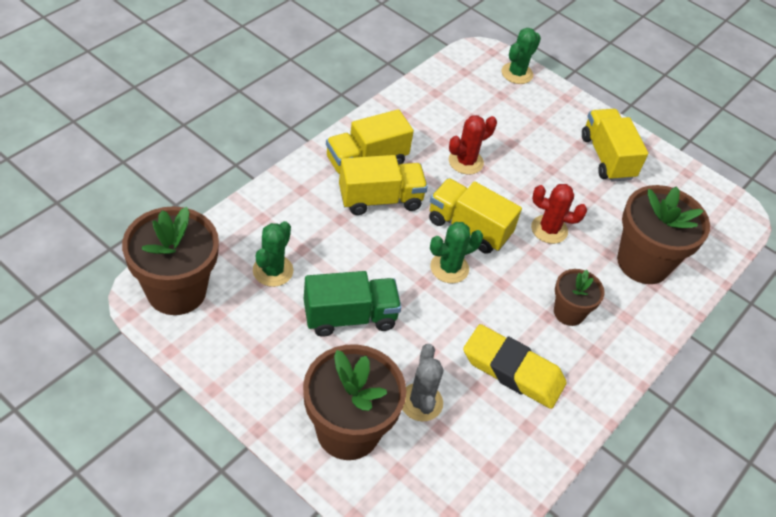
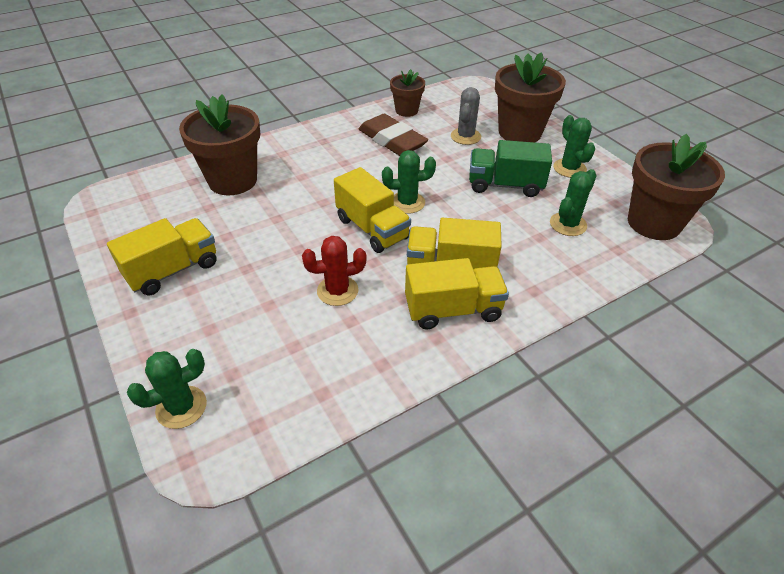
camera: 155 degrees left, 5 degrees down
(273, 365) = (569, 168): none -> green cactus
(512, 371) = (392, 140): yellow eraser -> brown eraser
(549, 229) = (295, 216): red cactus -> none
(569, 312) = (325, 162): brown flower pot -> brown flower pot (406, 110)
(607, 157) = (173, 270): yellow truck -> yellow truck turned 135 degrees counterclockwise

